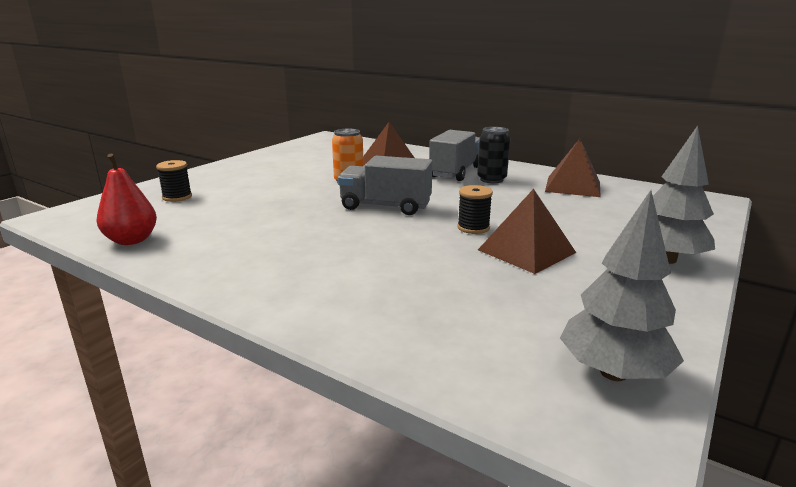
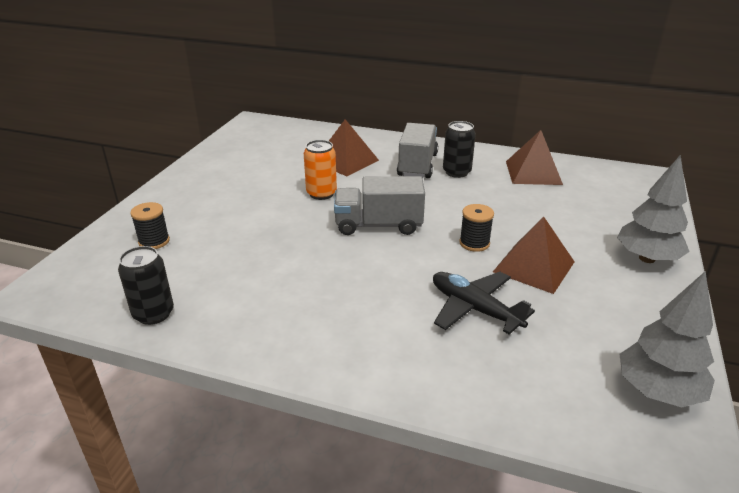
camera: 15 degrees left, 10 degrees up
(131, 240) = (153, 313): red pear -> black can
(437, 274) = (474, 309): none -> black plane

